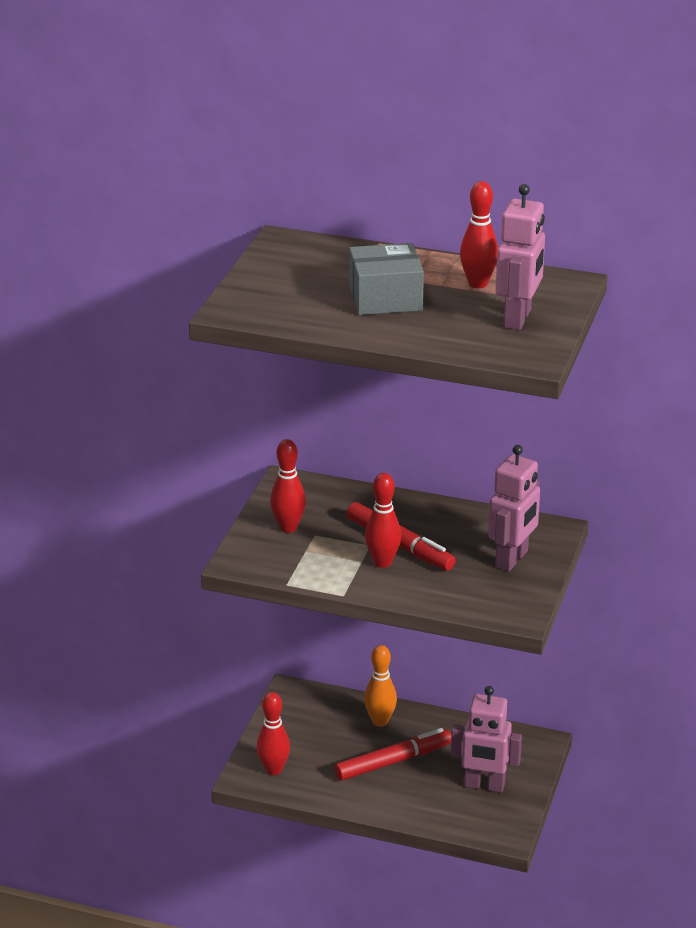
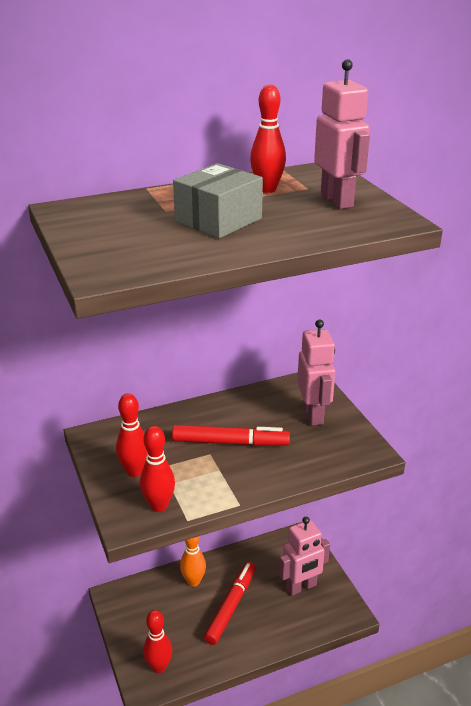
camera: 40 degrees left, 0 degrees up
(382, 562) = (235, 462): red bowling pin -> red bowling pin (159, 506)

